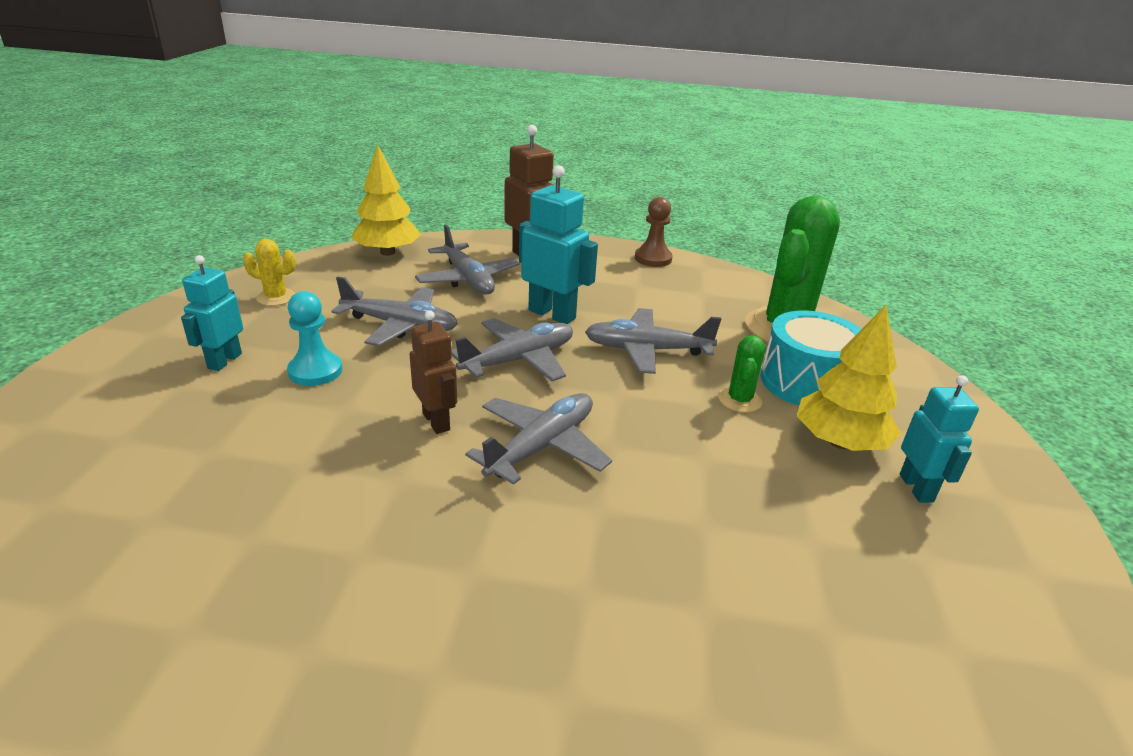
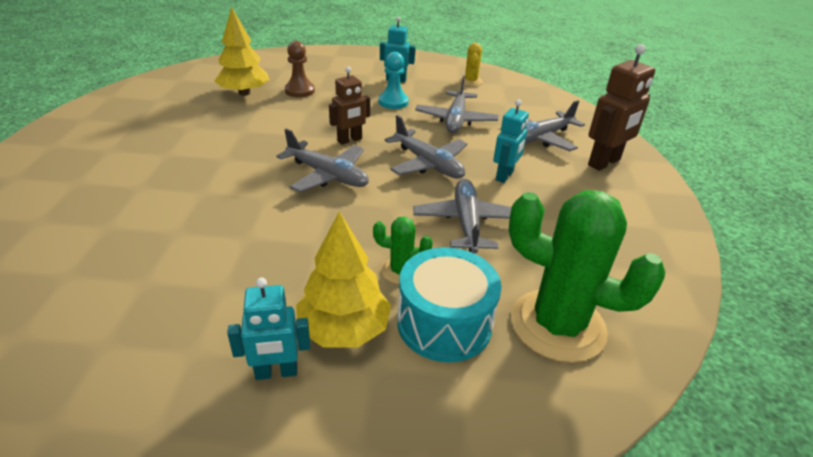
camera: 85 degrees right, 5 degrees up
(388, 252) = (561, 105): yellow tree -> yellow tree (244, 93)
(552, 314) = (504, 176): turquoise robot -> turquoise robot, size x0.65
(653, 258) = (667, 235): brown pawn -> brown pawn (300, 91)

